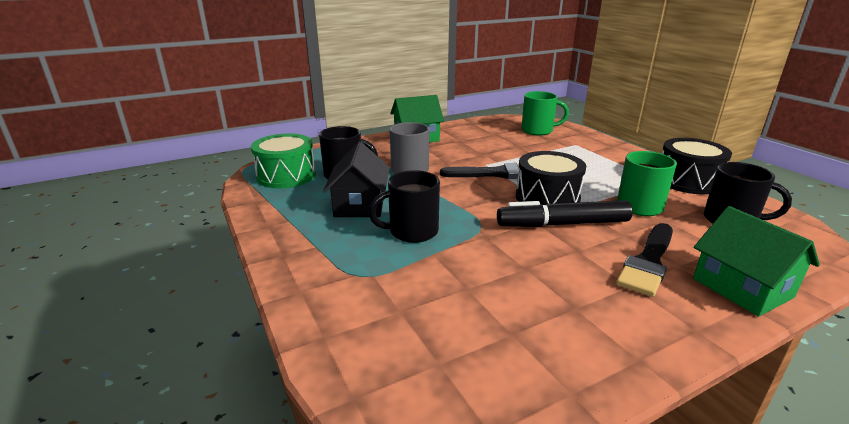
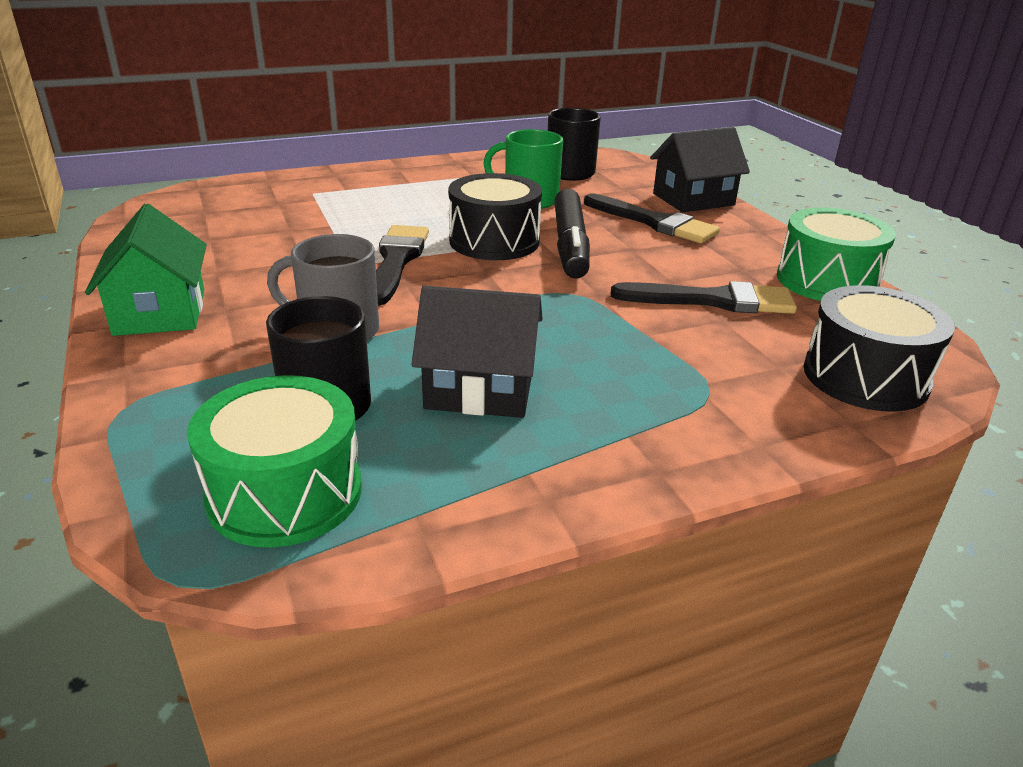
camera: 85 degrees left, 5 degrees up
(412, 232) = (584, 345): black mug -> none
(499, 286) = (713, 300): none -> black brush
(538, 131) = (228, 205): green mug -> none
(583, 364) = (826, 281): none -> green drum
(687, 181) = (471, 165): black drum -> black drum (865, 377)
(742, 288) = (693, 199): green house -> black house

